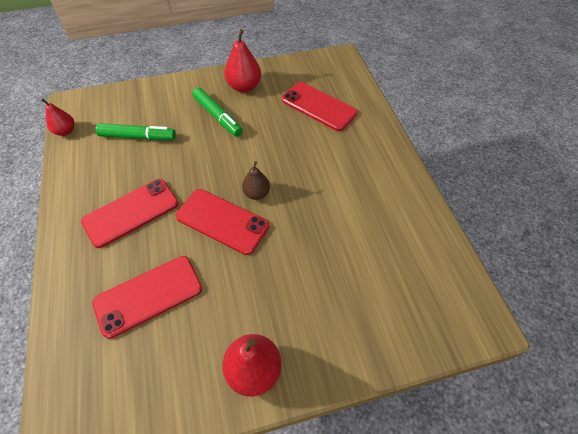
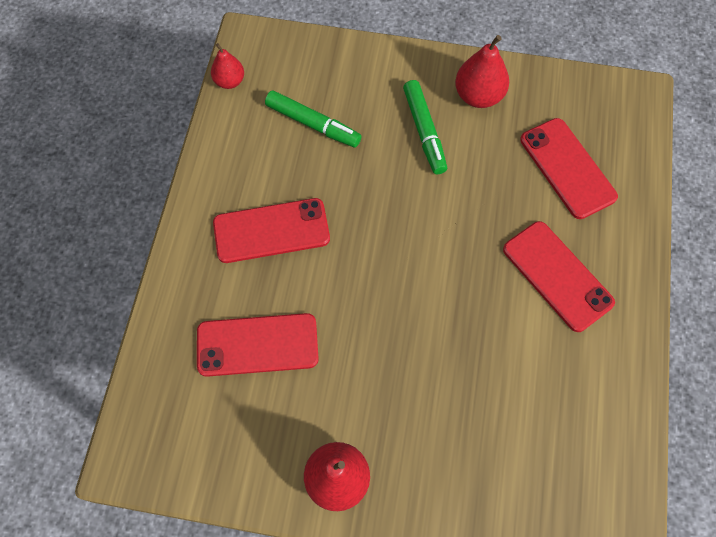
camera: 25 degrees right, 10 degrees up
(222, 221) = (371, 288): red phone -> red phone (557, 276)
(256, 193) = (428, 267): brown pear -> none

